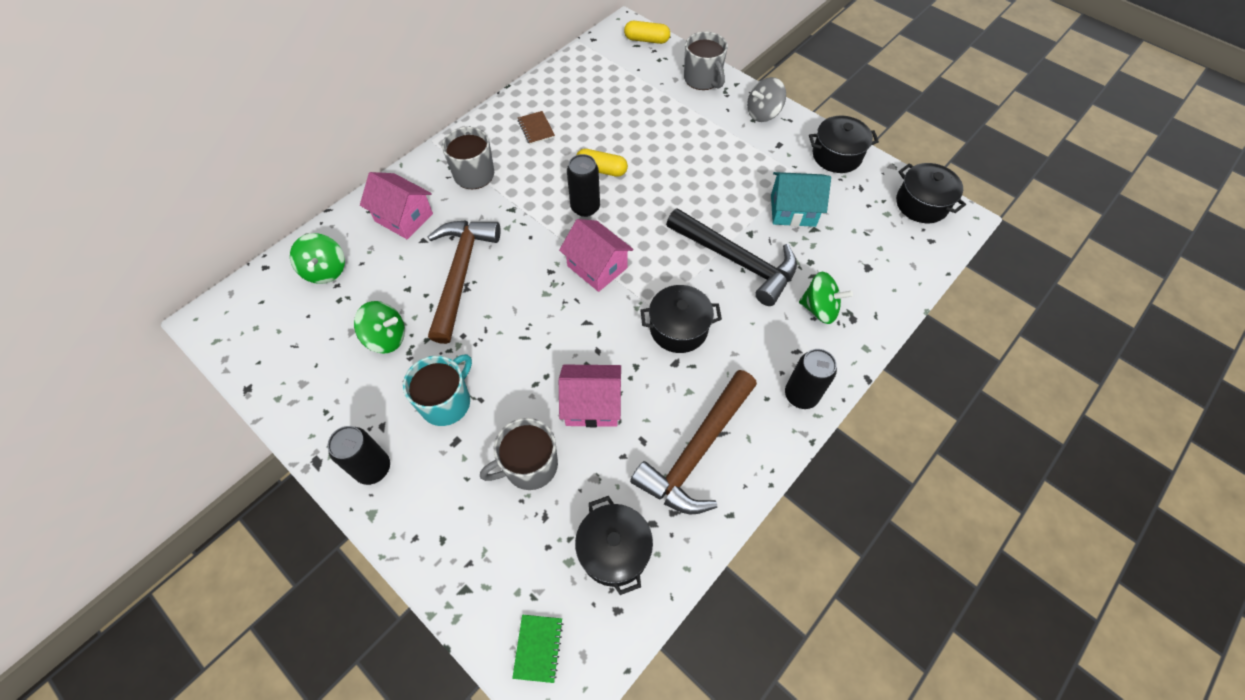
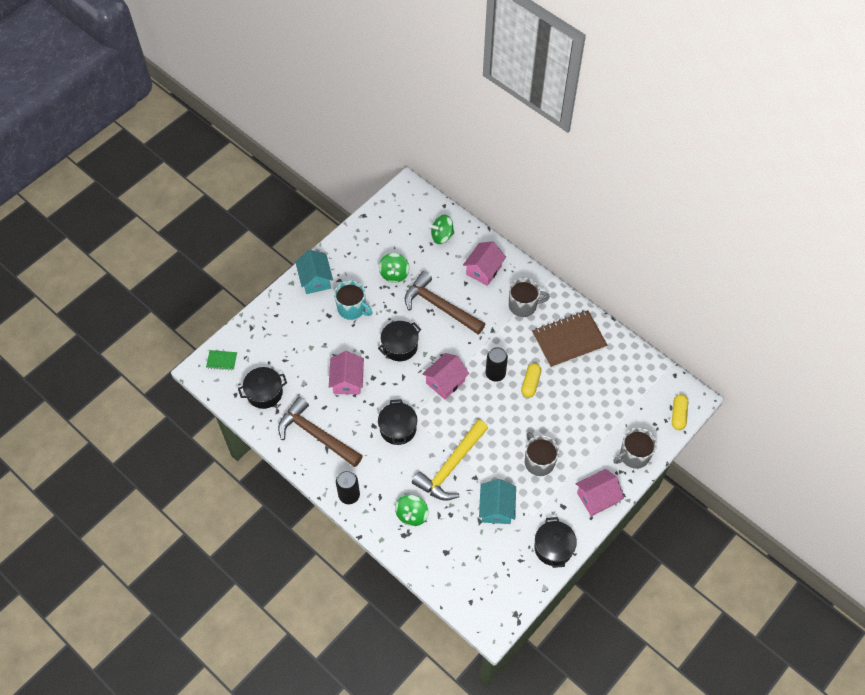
camera: 90 degrees right, 0 degrees up
(373, 468) = (315, 280): black can -> turquoise house
(461, 273) = (439, 306): brown hammer -> brown hammer turned 150 degrees counterclockwise
(529, 466) = (312, 351): grey mug -> grey mug (539, 461)
(536, 129) = (569, 340): brown notebook -> brown notebook, size x2.26
(737, 261) = (450, 467): black hammer -> yellow hammer
(763, 113) = (597, 498): grey spinning top -> pink house
(921, 204) = (505, 602): black pot -> black pot (400, 346)

